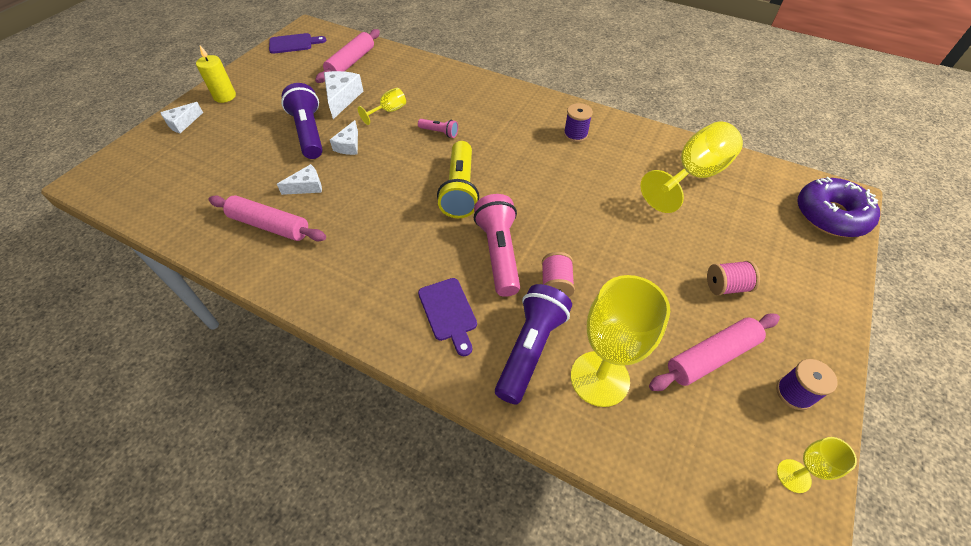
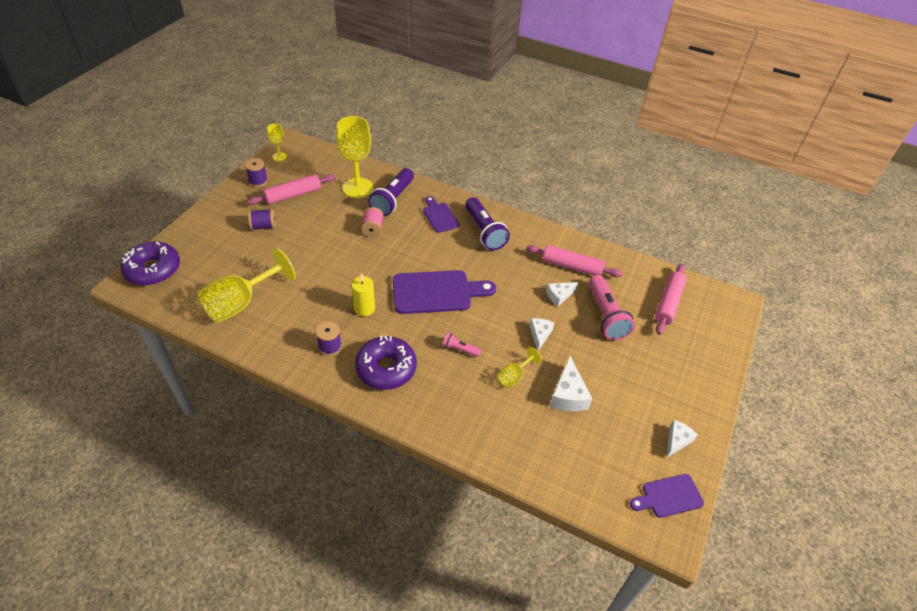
camera: 175 degrees right, 5 degrees down
(182, 123) = (706, 361): white cheese -> white cheese (677, 441)
(225, 96) = (691, 397): yellow candle -> yellow candle (364, 308)
(309, 132) = (582, 349): purple flashlight -> purple flashlight (484, 231)
(351, 63) = (579, 456): pink rolling pin -> pink rolling pin (668, 303)
(460, 190) = (437, 292): yellow flashlight -> purple cutting board
(499, 253) = (408, 247): pink flashlight -> pink flashlight (606, 315)
(515, 117) = (386, 368): none -> purple donut
(726, 286) = (263, 226): pink spool -> purple spool

